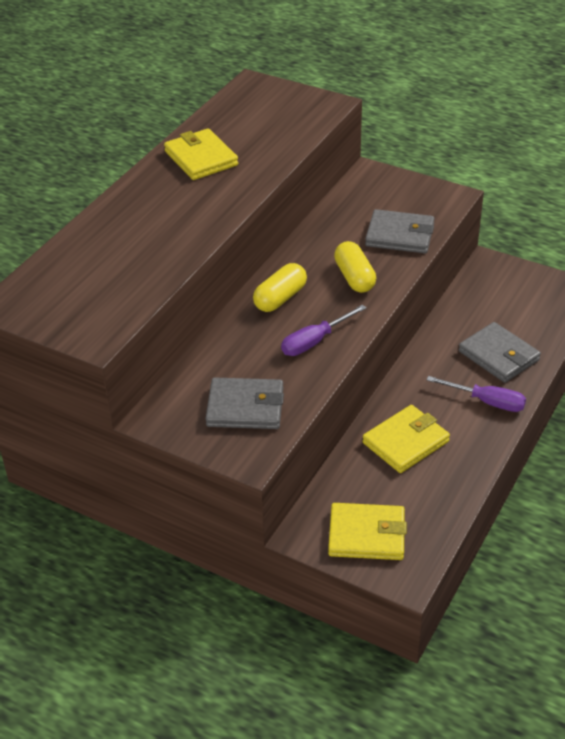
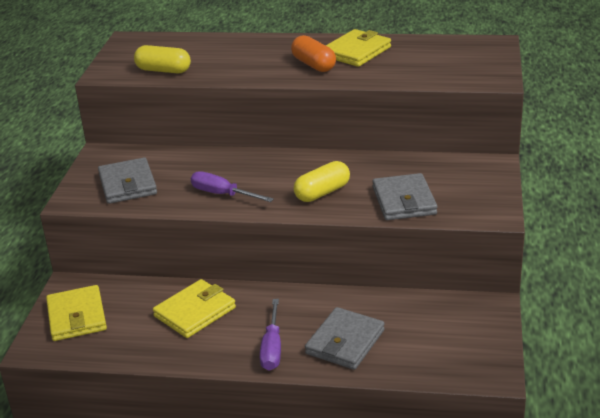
camera: 70 degrees right, 10 degrees down
(208, 189) = (313, 65): none -> orange capsule
(280, 298) = (270, 166): yellow capsule -> yellow capsule (163, 70)
(405, 442) = (195, 312): yellow wallet -> yellow wallet turned 75 degrees counterclockwise

